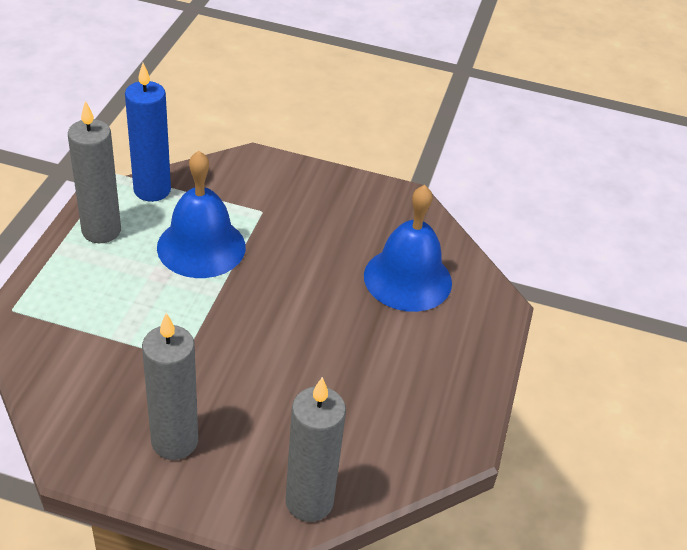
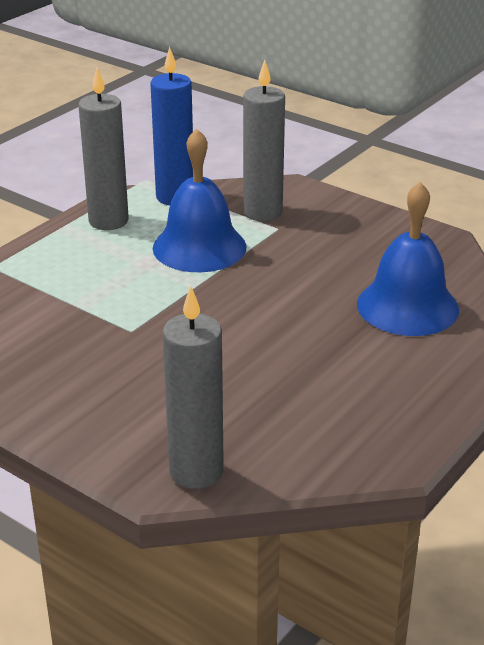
camera: 25 degrees right, 10 degrees down
(174, 441) = (87, 394): grey candle -> grey candle (262, 212)

